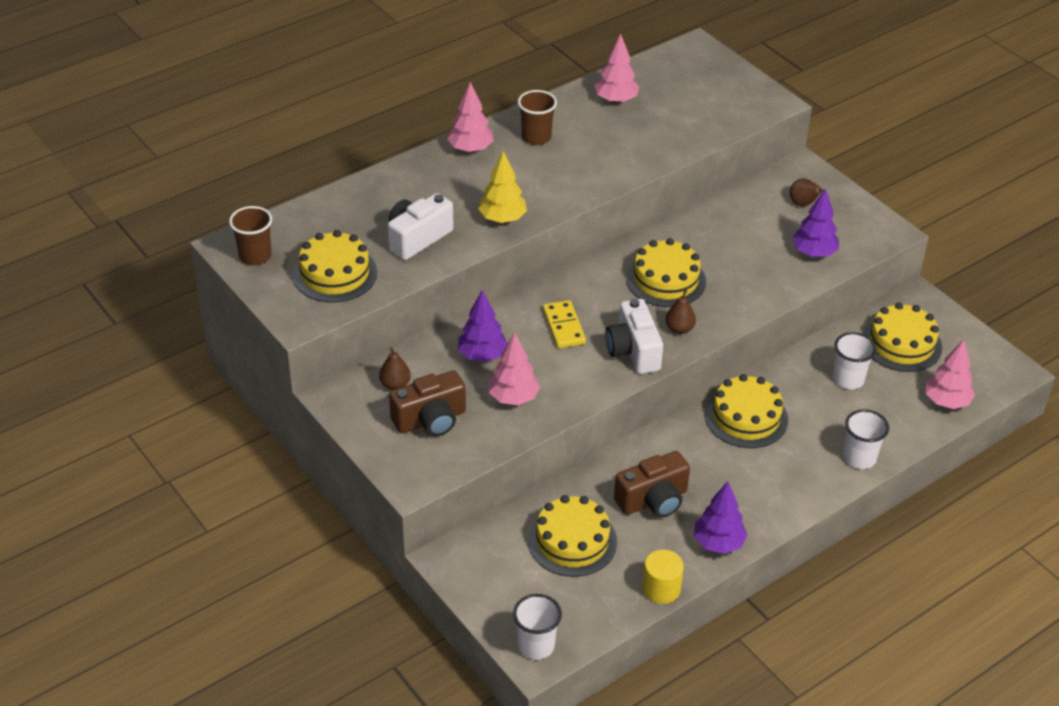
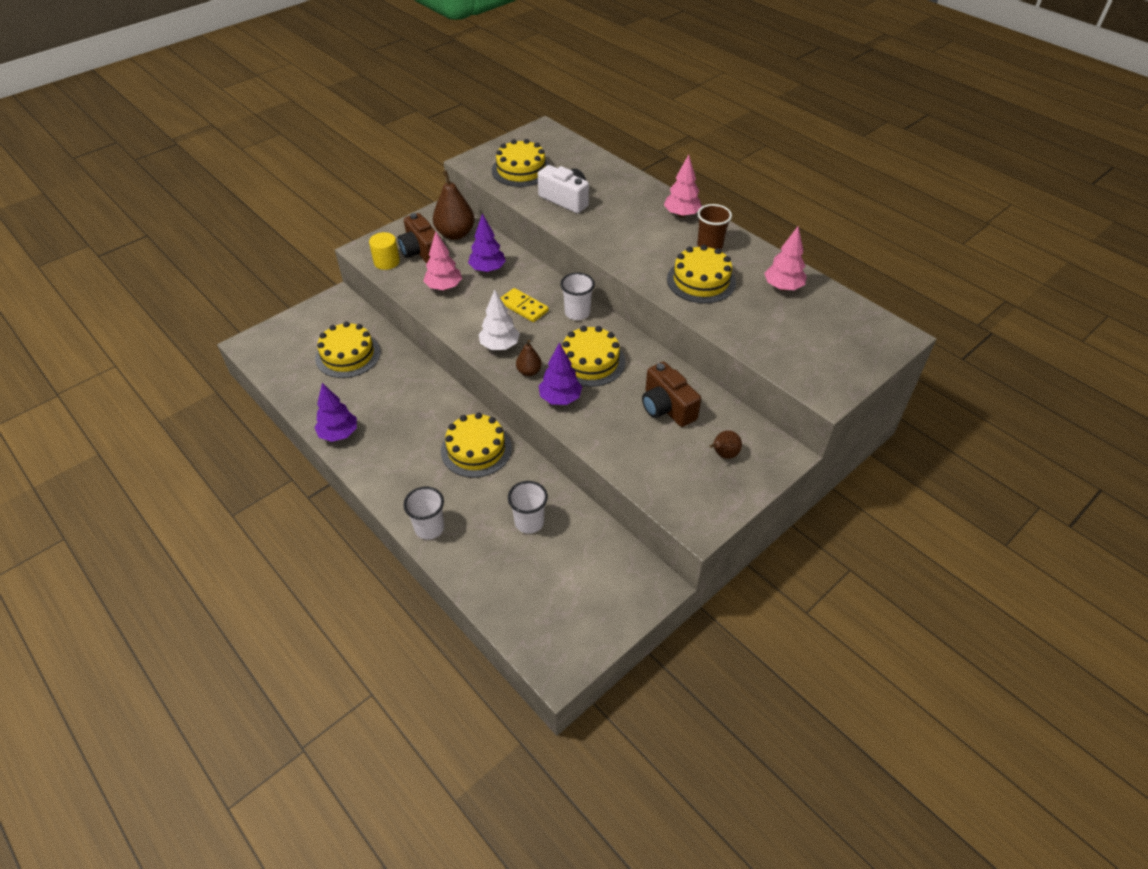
camera: 85 degrees right, 5 degrees up
(255, 256) = (534, 139): brown cup -> none
(395, 385) = (455, 234): brown pear -> brown pear, size x1.88
(502, 219) = (597, 236): yellow tree -> none
(536, 646) = (258, 344): white cup -> white cup (577, 313)
(563, 327) = (523, 307): yellow domino -> yellow domino turned 60 degrees clockwise
(633, 351) = (499, 346): white camera -> white tree
(653, 500) = (385, 395): brown camera -> brown camera (666, 407)
(661, 589) = (298, 403): yellow cylinder -> yellow cylinder (386, 262)
(814, 253) = (649, 462): purple tree -> purple tree (560, 399)
(901, 344) = (585, 568): yellow cake -> yellow cake (701, 280)
(946, 402) = (506, 602): pink tree -> none

